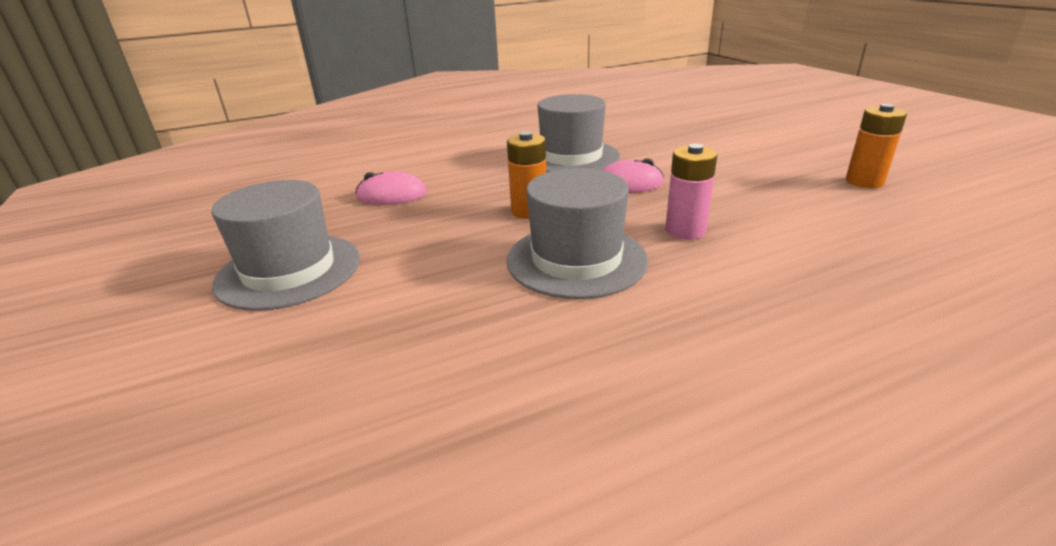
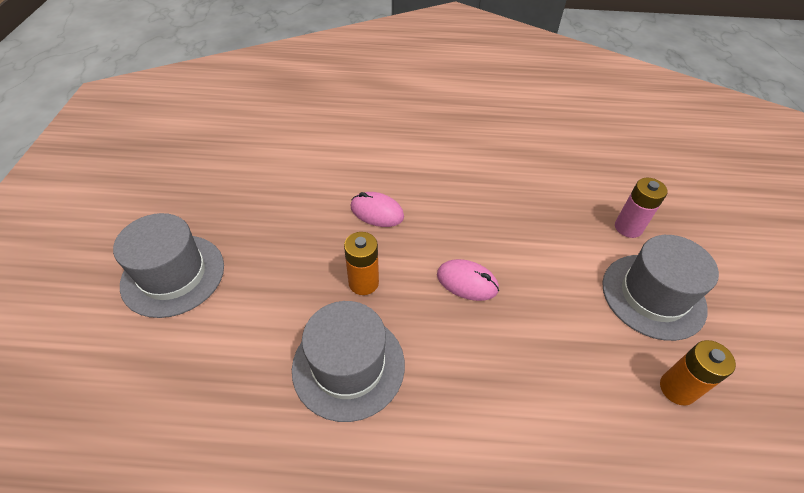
camera: 25 degrees right, 20 degrees up
(392, 195) = (288, 208): pink mouse -> pink mouse (377, 212)
(571, 157) = (455, 215): grey hat -> grey hat (653, 296)
(685, 231) = (454, 374): pink battery -> pink battery (628, 227)

